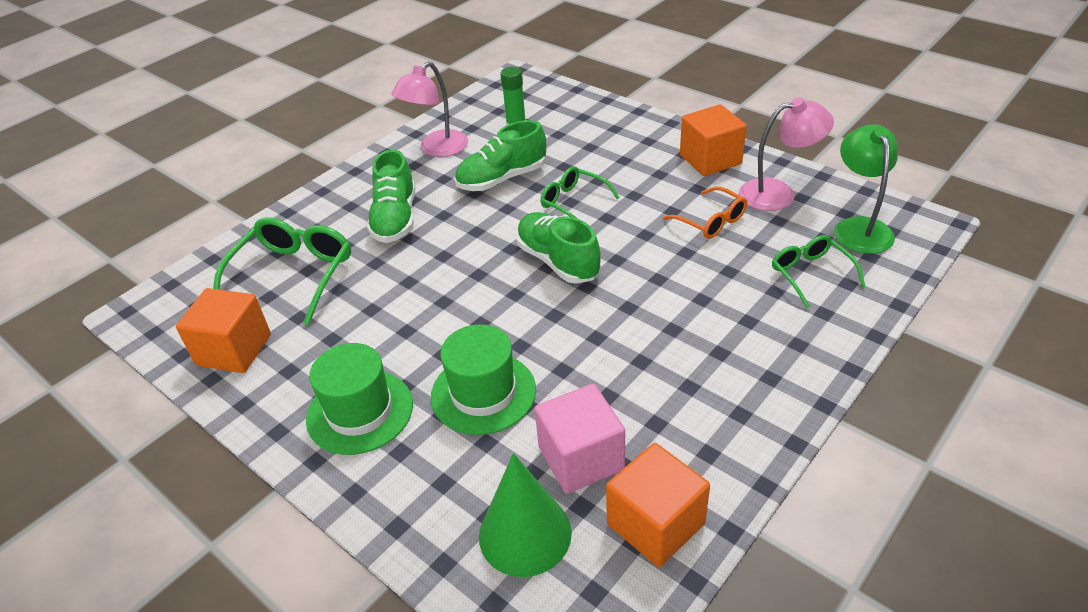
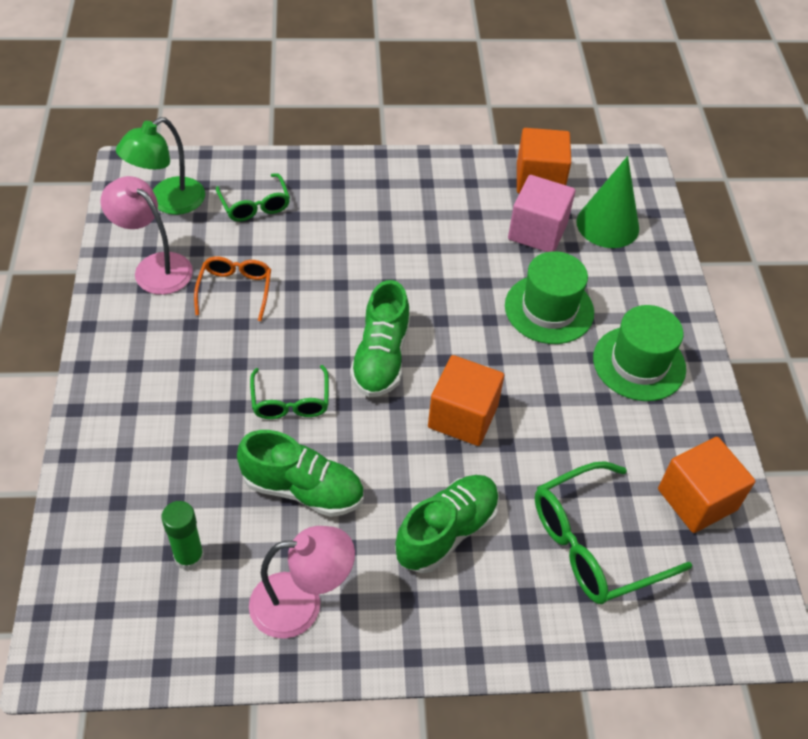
camera: 140 degrees left, 10 degrees up
(710, 159) = (131, 339): orange cube -> orange cube (463, 416)
(810, 274) = (255, 205): green glasses -> green glasses turned 45 degrees counterclockwise

